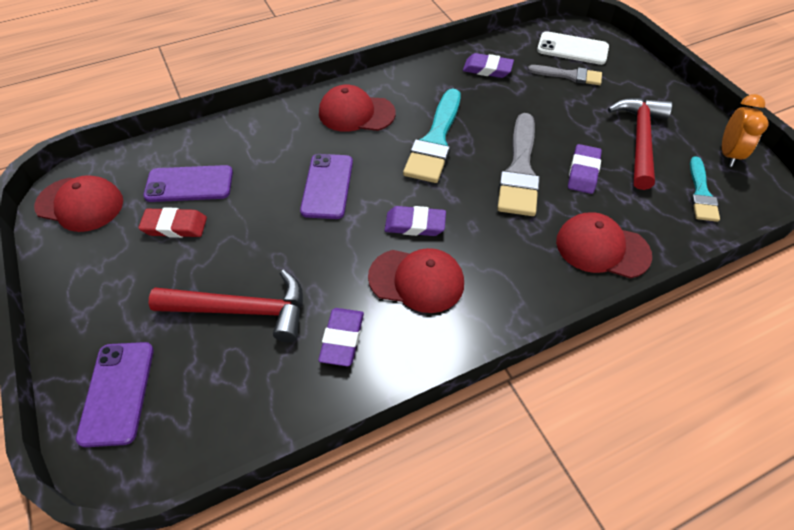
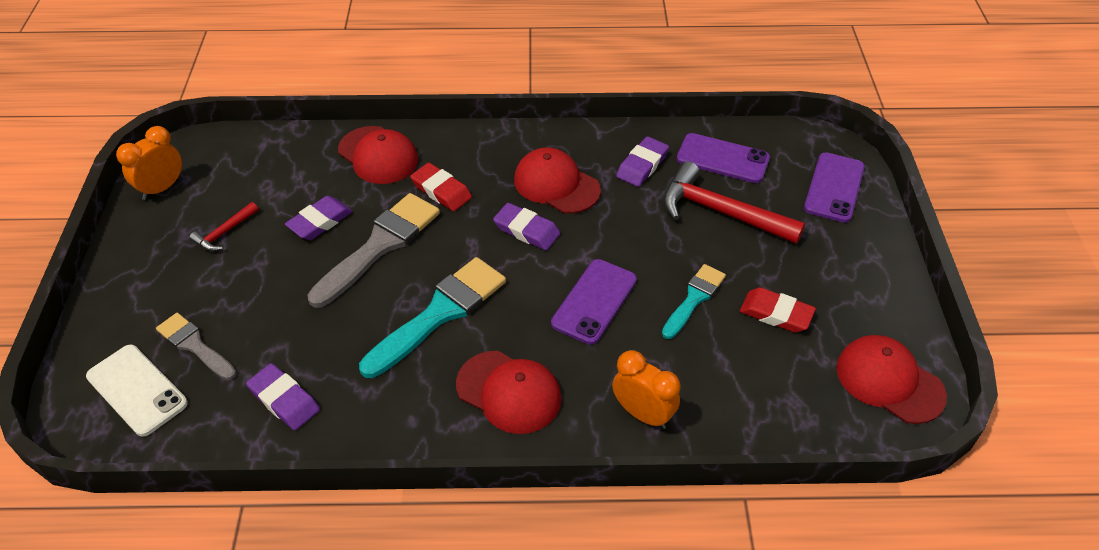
camera: 155 degrees left, 5 degrees down
(189, 184) = (754, 362): purple phone -> purple phone (722, 159)
(262, 129) = (643, 414): none -> orange clock
(515, 234) = (441, 191): none -> red eraser
(640, 140) = (224, 232): red hammer -> red hammer, size x0.49
(701, 193) = (239, 165): turquoise brush -> turquoise brush (694, 298)

